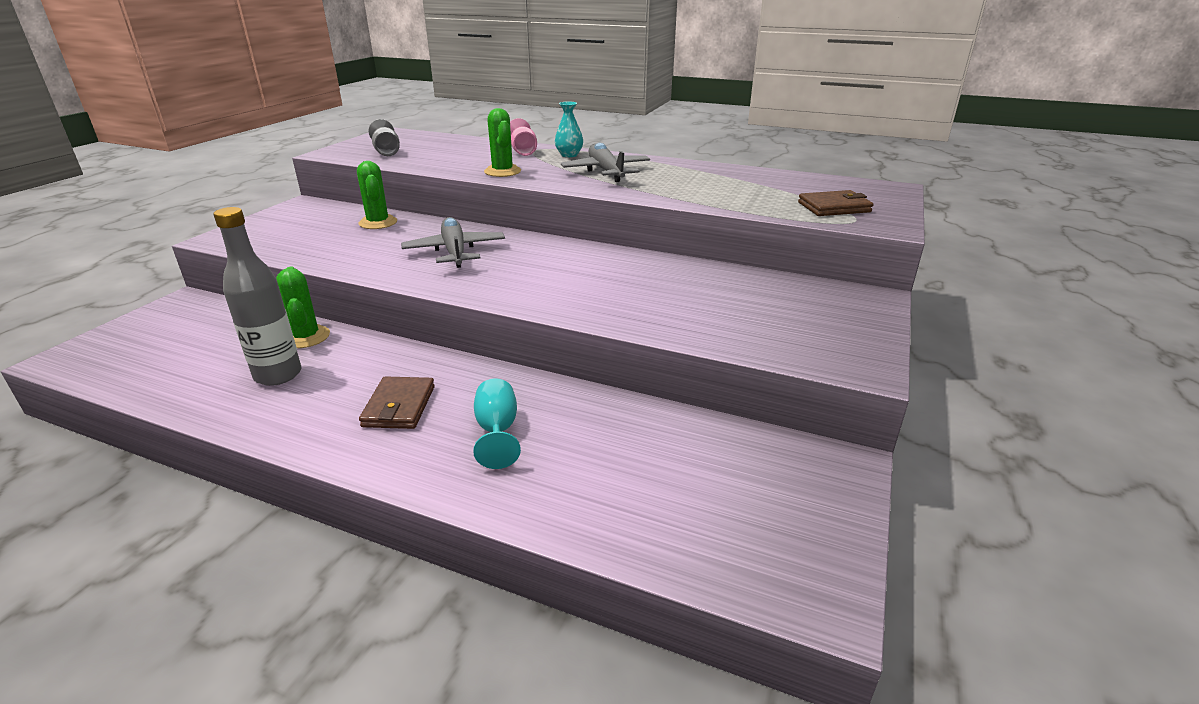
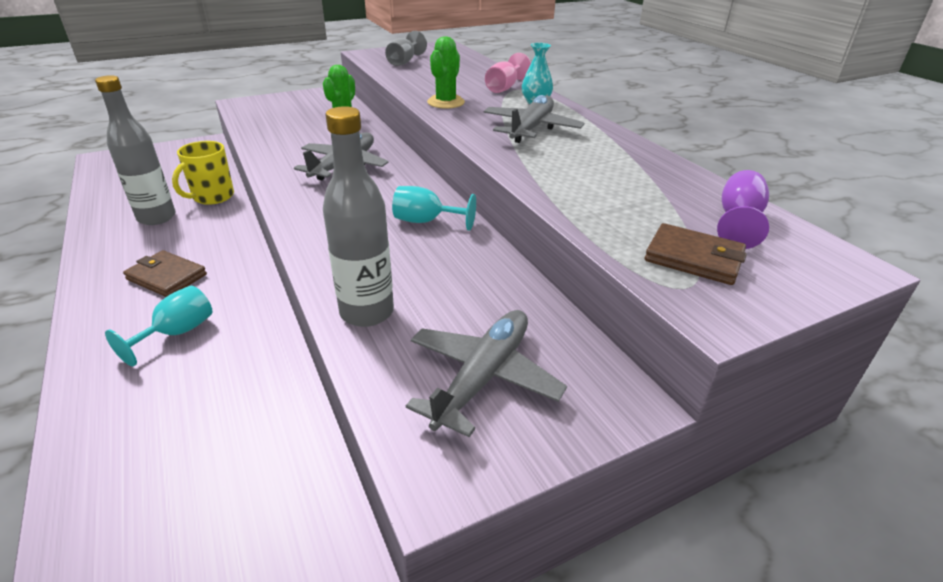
camera: 40 degrees right, 5 degrees up
(306, 337) = (212, 197): green cactus -> yellow mug
(399, 406) = (166, 277): brown wallet -> brown wallet turned 75 degrees clockwise
(602, 262) = (426, 221): none -> turquoise goblet
(676, 323) = (367, 312): none -> grey bottle
(800, 320) = (483, 377): none -> grey plane
(817, 185) = (738, 221): none -> purple goblet

